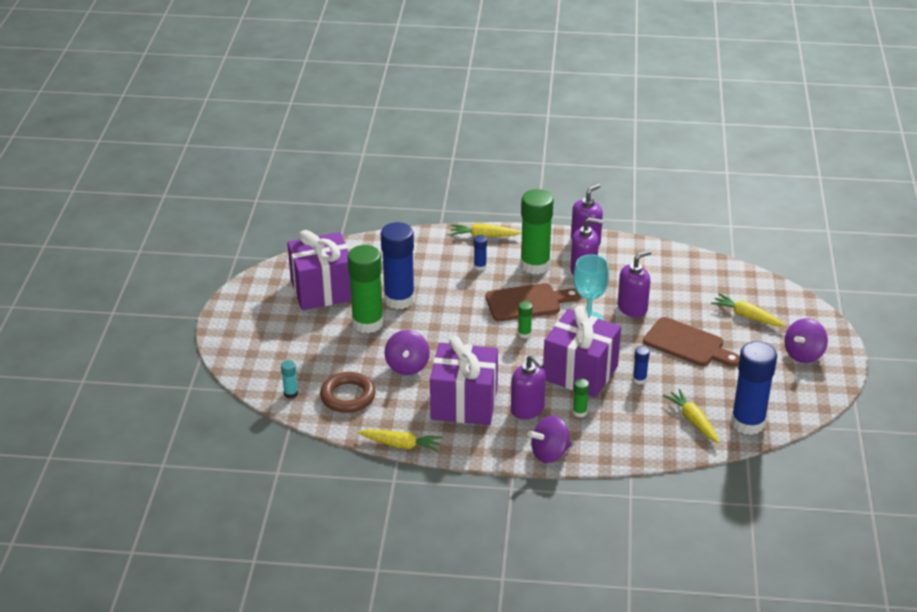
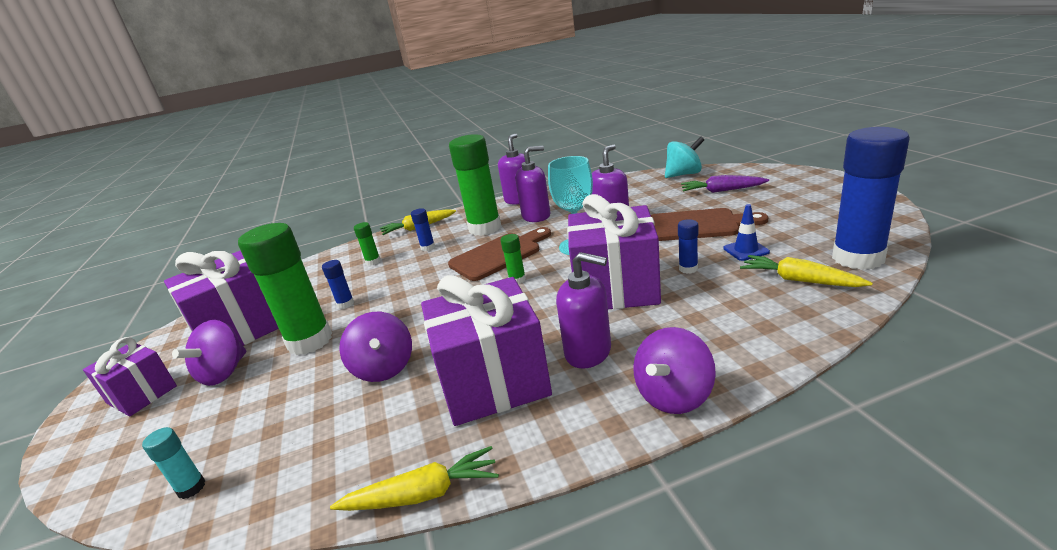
camera: 20 degrees left, 10 degrees down
(259, 318) = (142, 395): none -> purple gift
(348, 396) = (299, 449): brown ring -> none
(399, 299) = (345, 304): blue glue stick -> blue glue stick, size x0.42
(579, 412) = (658, 327): green glue stick -> green glue stick (373, 262)
(691, 383) = (746, 250): none -> blue traffic cone
(742, 279) = (683, 174): none -> turquoise spinning top
(746, 316) = (721, 191): yellow carrot -> purple carrot
(803, 354) = (812, 193): purple spinning top -> purple spinning top (224, 373)

